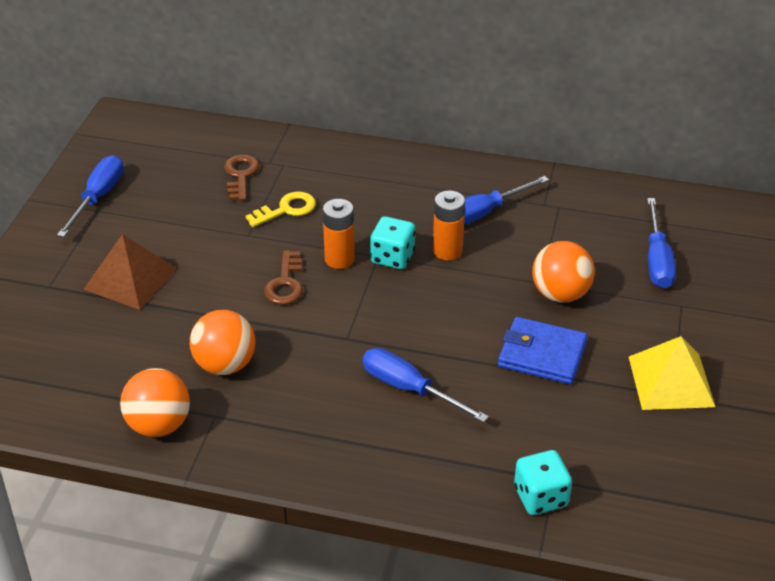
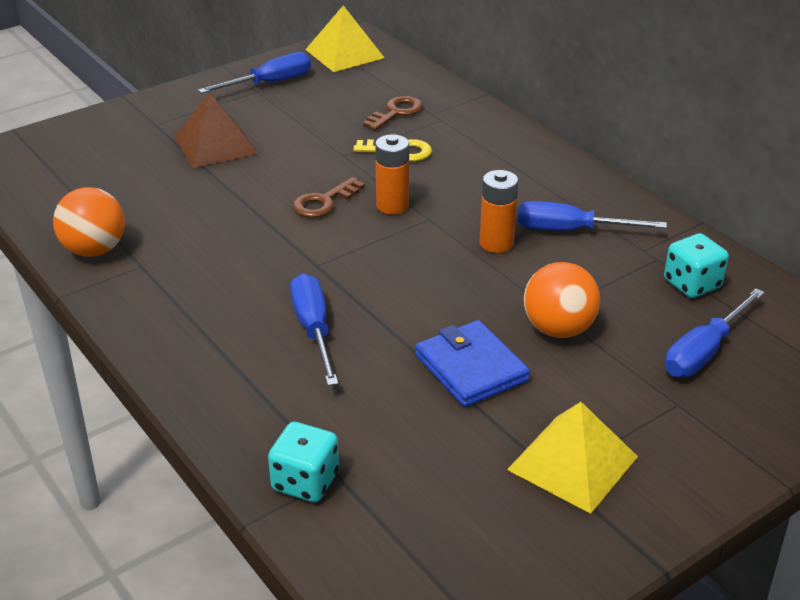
camera: 40 degrees right, 5 degrees down
(126, 138) = (345, 53): none -> yellow pyramid
(225, 365) = (198, 235): orange ball -> none
(392, 257) = (440, 225): turquoise dice -> turquoise dice (692, 284)

